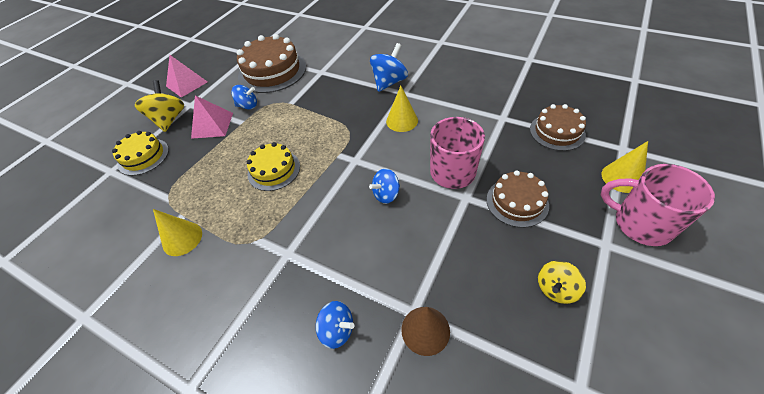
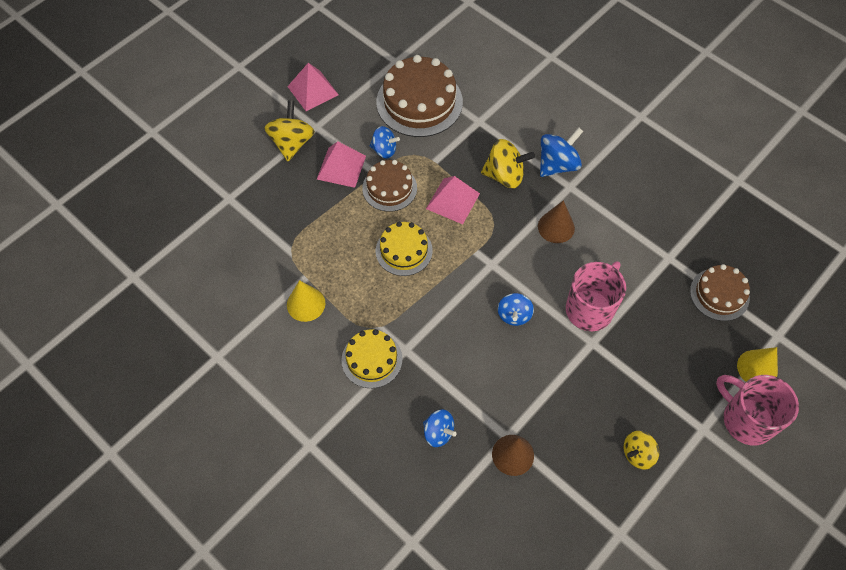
camera: 10 degrees right, 10 degrees up
(143, 156) = (264, 189): yellow cake -> yellow cake (372, 359)
(310, 124) = (452, 201): none -> pink pyramid
(349, 98) = (505, 175): none -> yellow spinning top
(386, 194) = (514, 315): blue spinning top -> blue spinning top turned 60 degrees counterclockwise
(402, 121) = (556, 227): yellow cone -> brown cone
(517, 202) = (640, 362): brown cake -> brown cake (389, 188)

